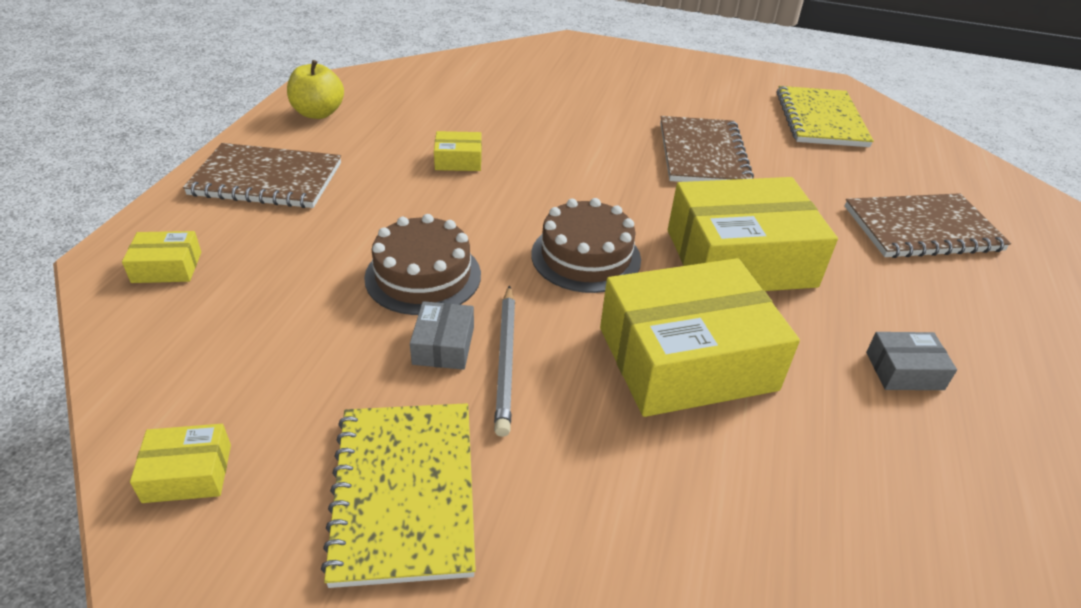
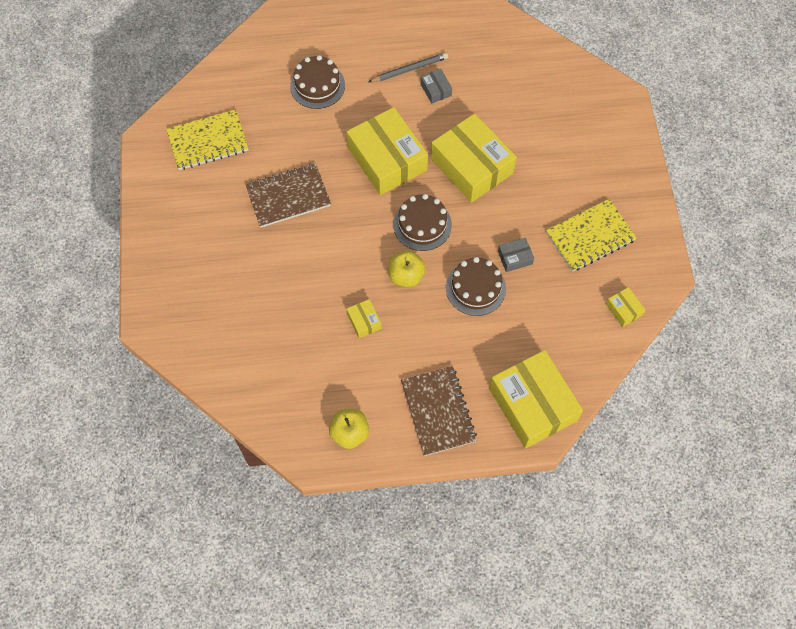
camera: 110 degrees left, 25 degrees up
(167, 267) = (533, 404): yellow box -> yellow box, size x2.36
(501, 213) = (406, 276): none -> yellow apple
(506, 360) = (510, 231): grey pencil -> grey pencil (409, 69)
(922, 229) = (317, 85): brown notebook -> brown cake

